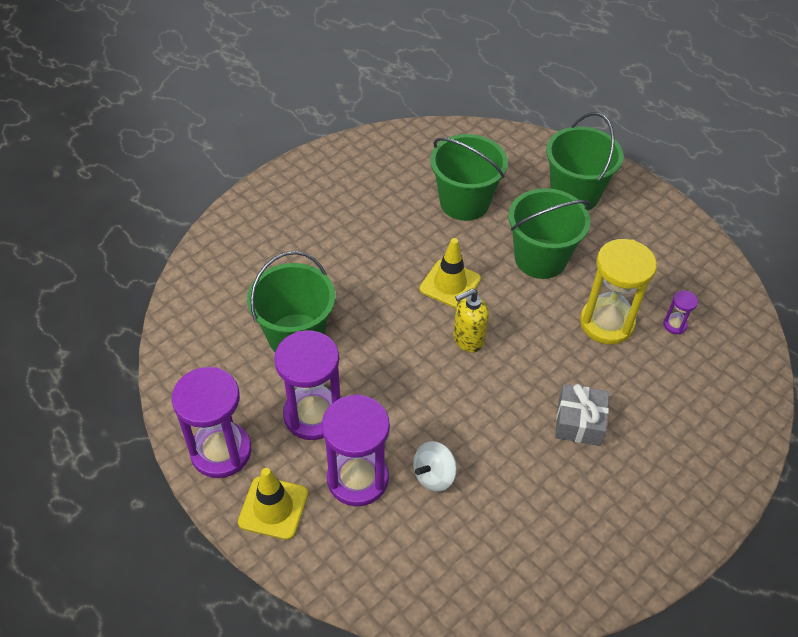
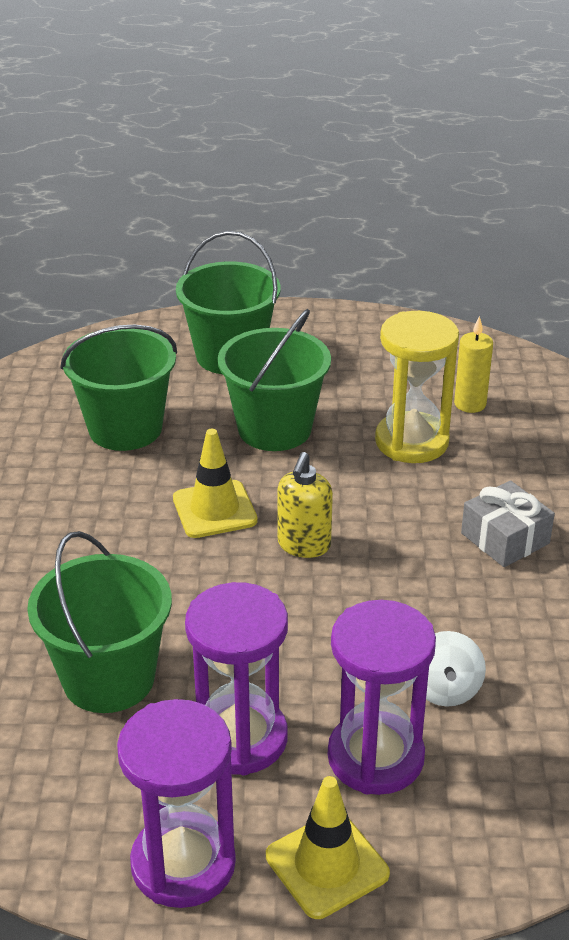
camera: 45 degrees left, 15 degrees down
(674, 325) = (470, 404): purple hourglass -> yellow candle

